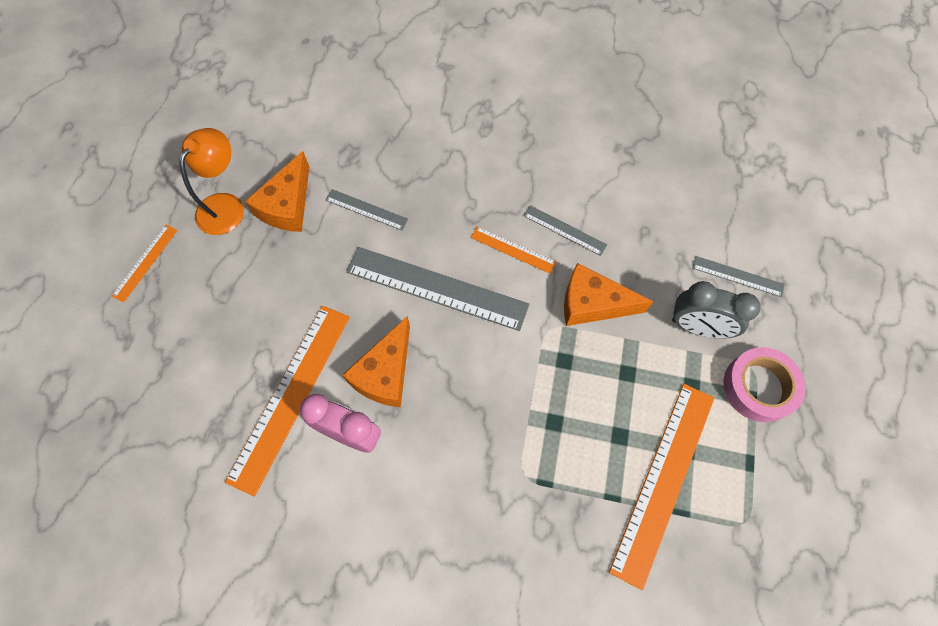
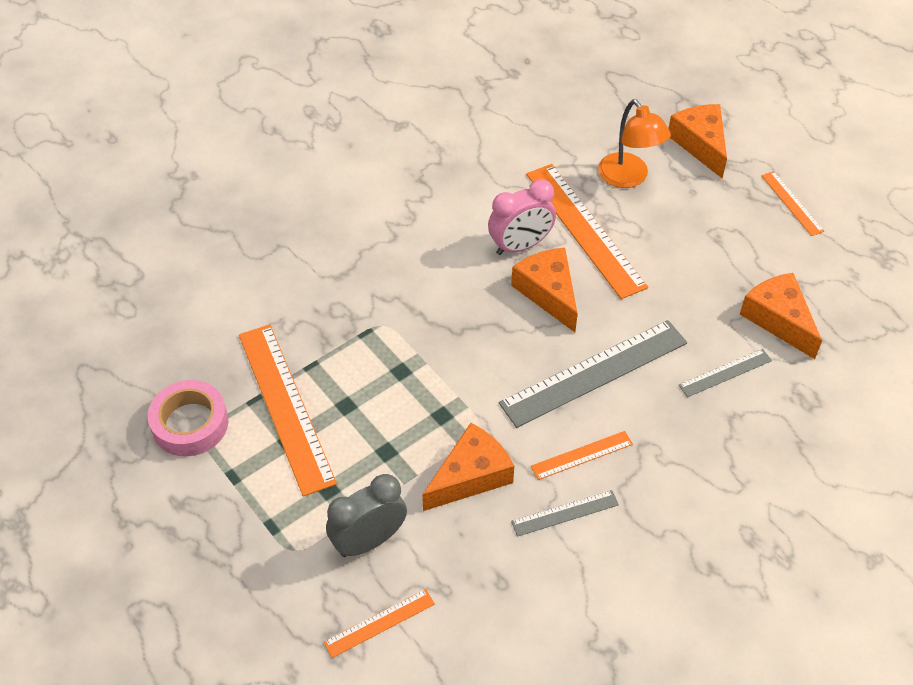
camera: 130 degrees right, 15 degrees down
(109, 373) = (700, 144): none -> orange cheese
(225, 205) = (814, 278): orange lamp -> orange lamp (628, 178)
(737, 276) = (379, 623): grey ruler -> orange ruler
(759, 387) = (274, 540): pink tape -> pink tape (190, 424)

